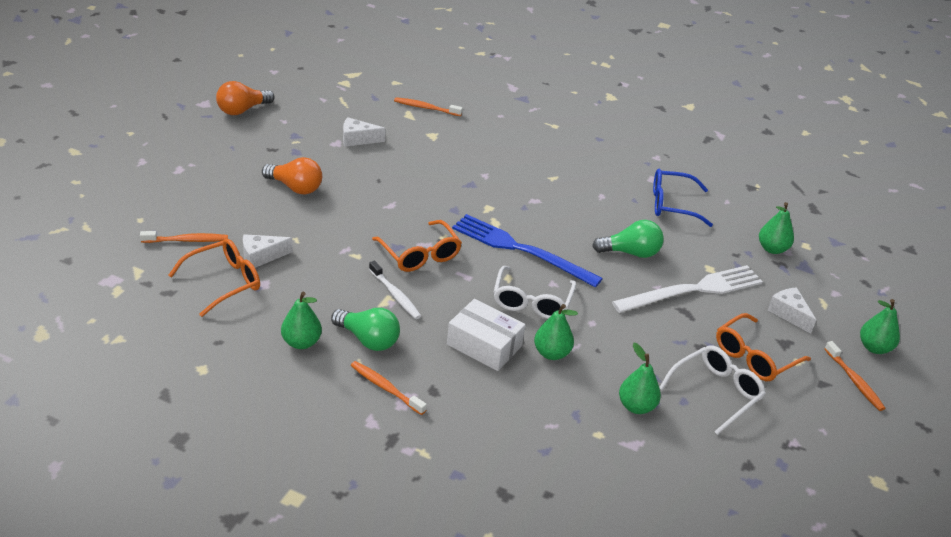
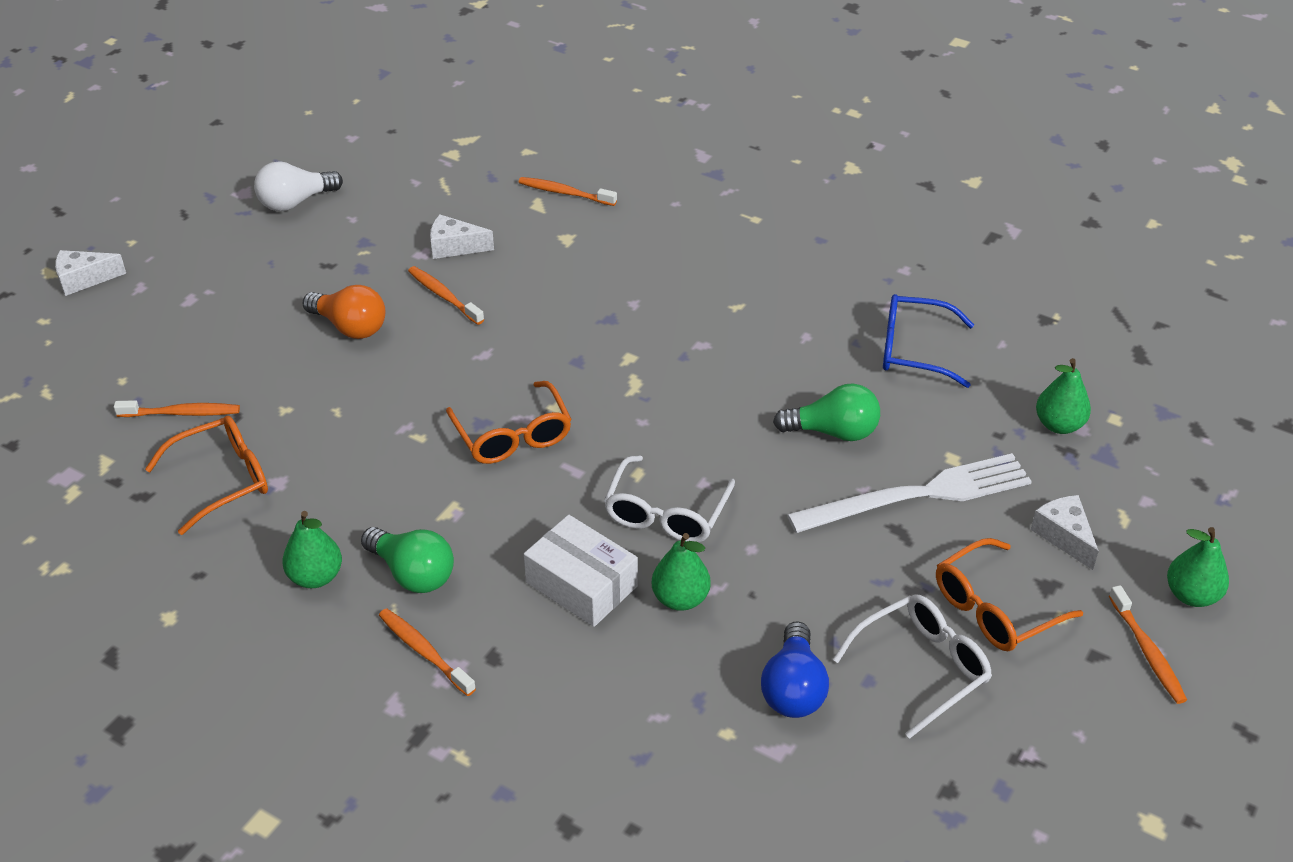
camera: 10 degrees right, 5 degrees up
(242, 110) = (295, 202): orange light bulb -> white light bulb
(261, 257) = (282, 439): white cheese -> white cheese (84, 279)
(356, 169) = (444, 296): none -> orange toothbrush
(395, 295) = (465, 501): white toothbrush -> none
(520, 250) = (665, 427): blue fork -> none
(636, 406) = (793, 688): green pear -> blue light bulb

